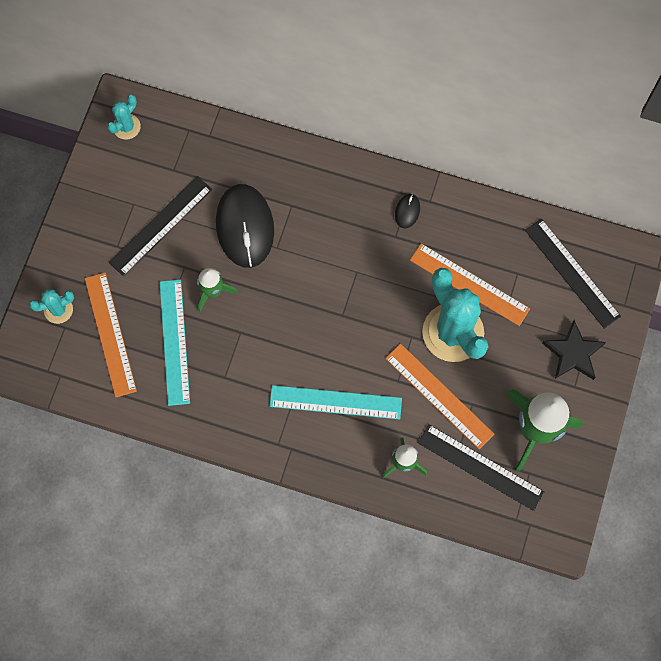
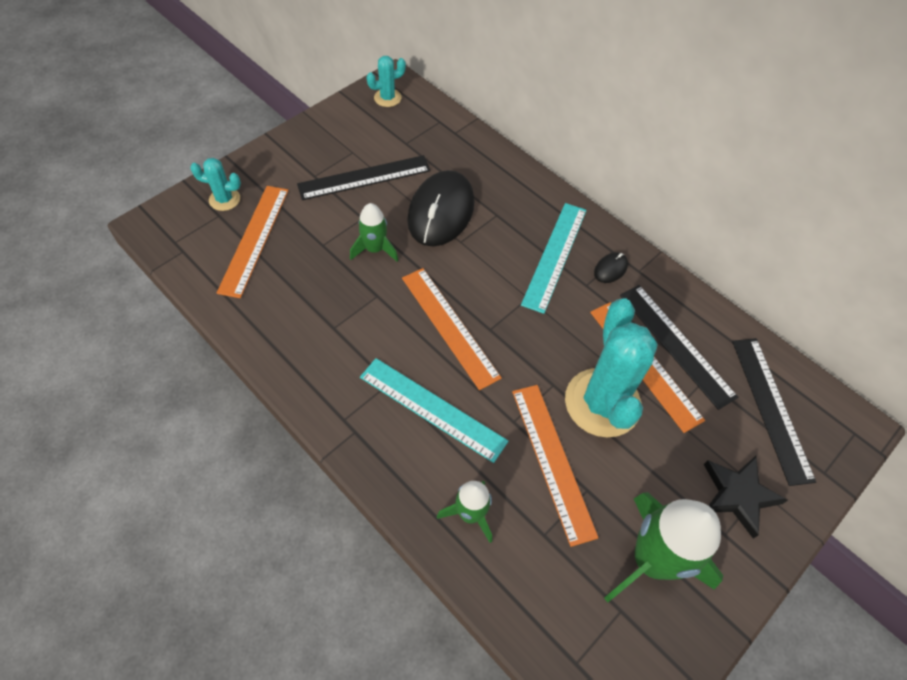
camera: 25 degrees right, 15 degrees down
(174, 342) = (308, 273): turquoise ruler -> turquoise ruler (554, 256)
(310, 329) = (449, 326): none -> orange ruler
(480, 467) = (561, 569): black ruler -> black ruler (676, 344)

